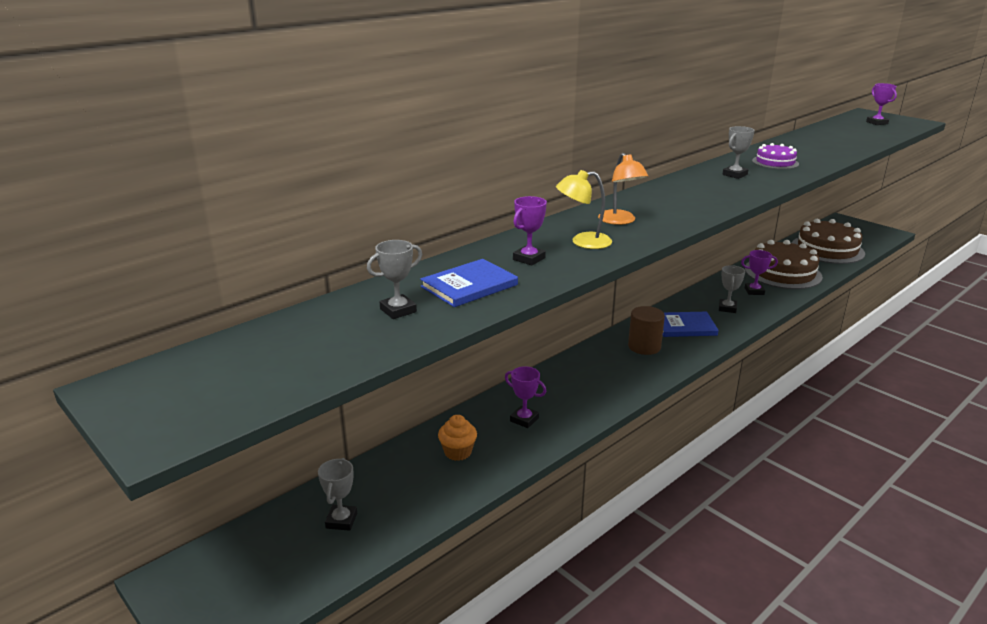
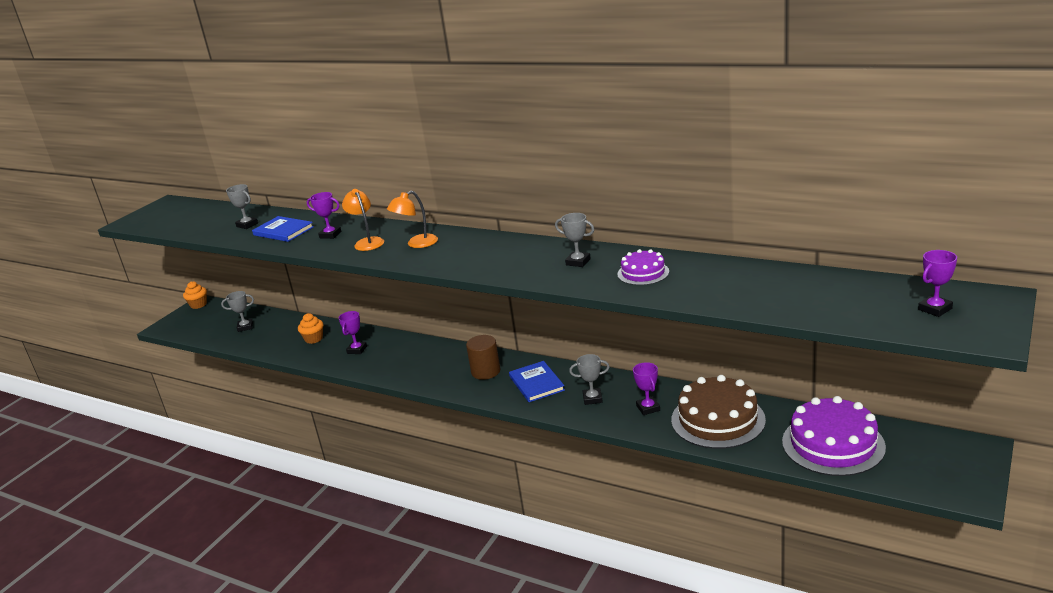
camera: 75 degrees right, 0 degrees up
(168, 582) = (198, 305): none -> orange cupcake
(583, 242) = (367, 242): yellow lamp -> orange lamp
(827, 249) = (833, 444): brown cake -> purple cake

